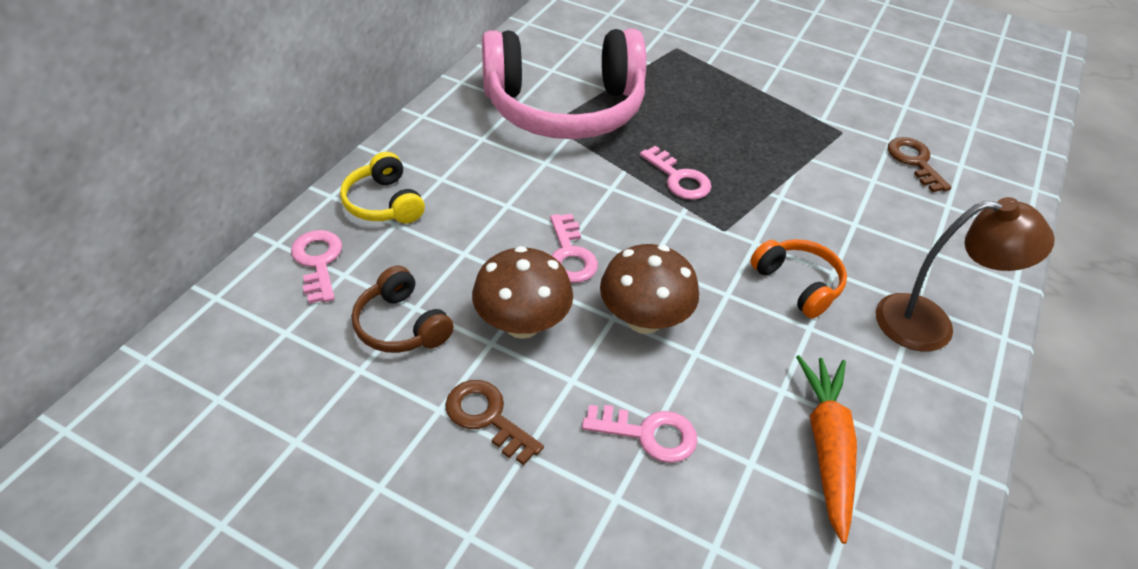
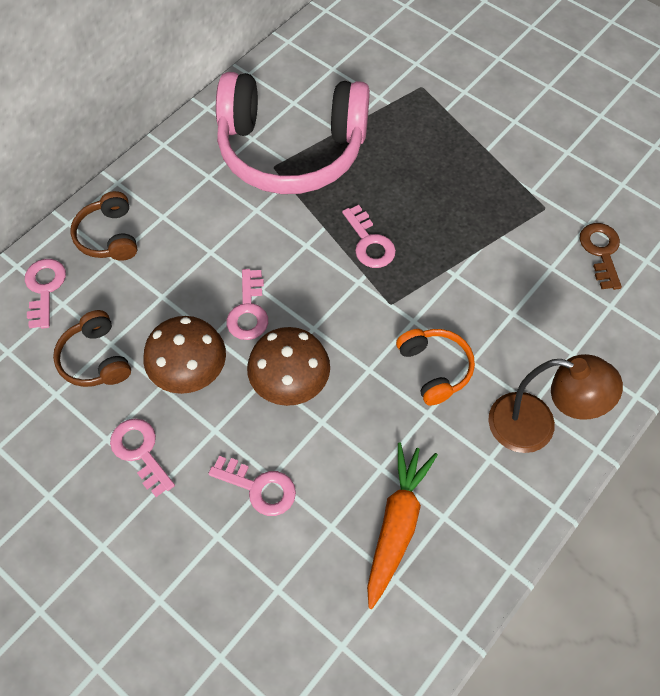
camera: 15 degrees right, 15 degrees up
(384, 203) = (109, 236): yellow headphones -> brown headphones
(487, 417) = (140, 451): brown key -> pink key

